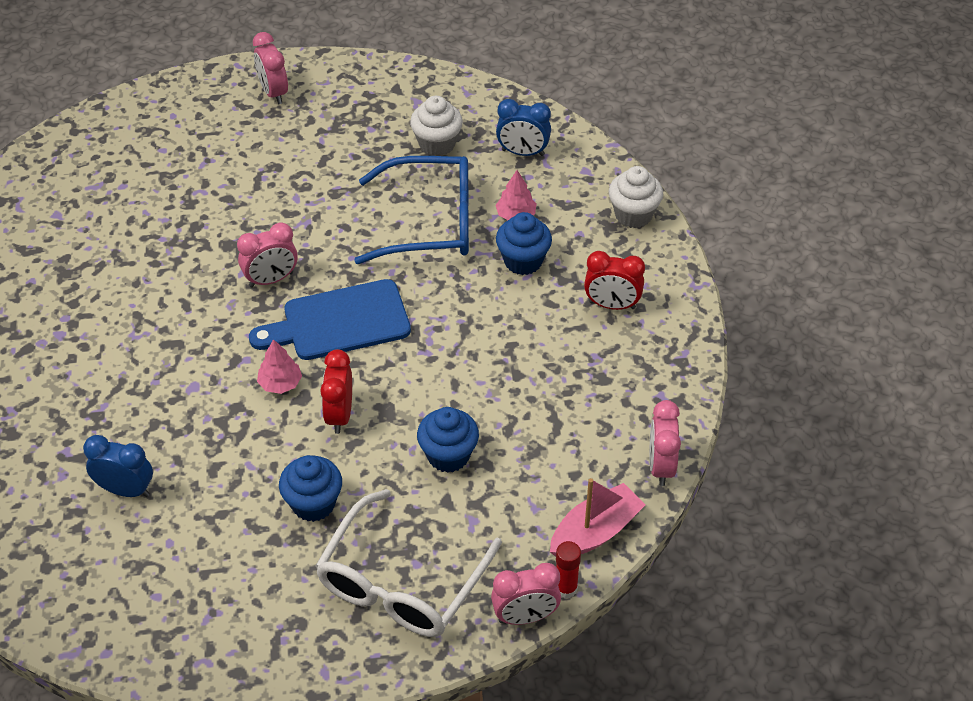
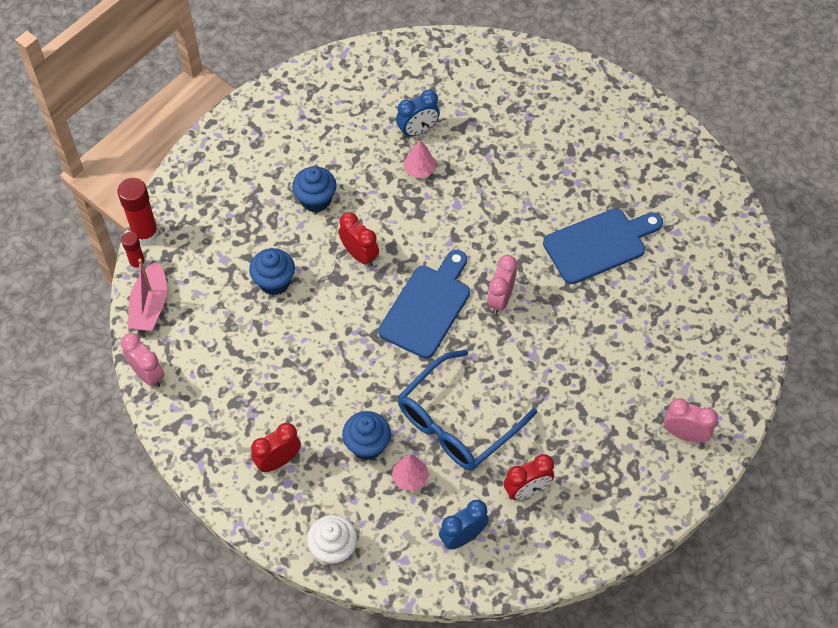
camera: 135 degrees right, 10 degrees up
(129, 255) = (599, 244): none -> blue cutting board
(280, 383) = (413, 245): pink tree -> pink tree (420, 170)
(402, 582) = (226, 200): white glasses -> none
(437, 144) = (527, 490): white cupcake -> red clock
(525, 617) = (145, 234): pink clock -> red glue stick

